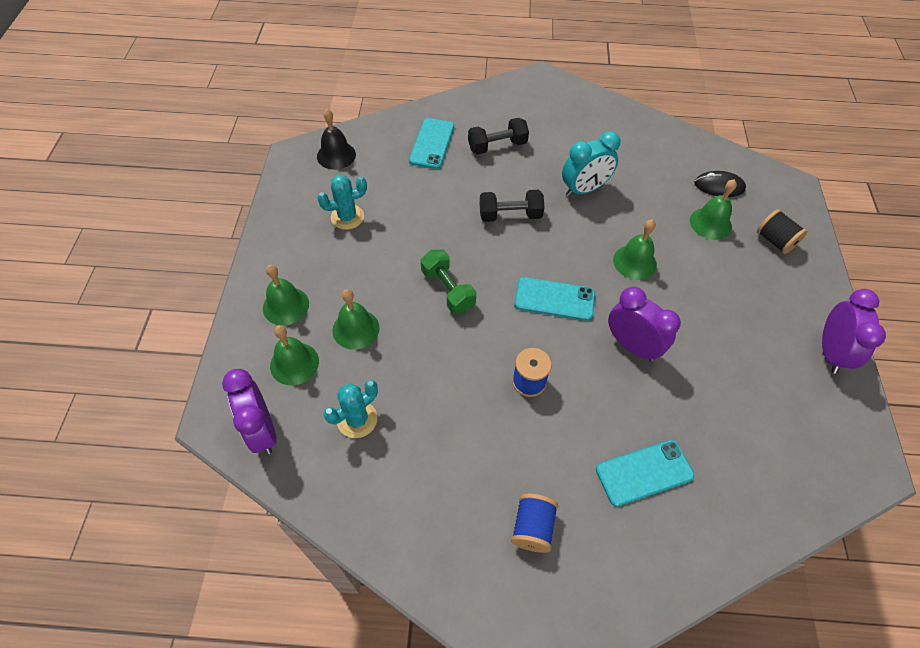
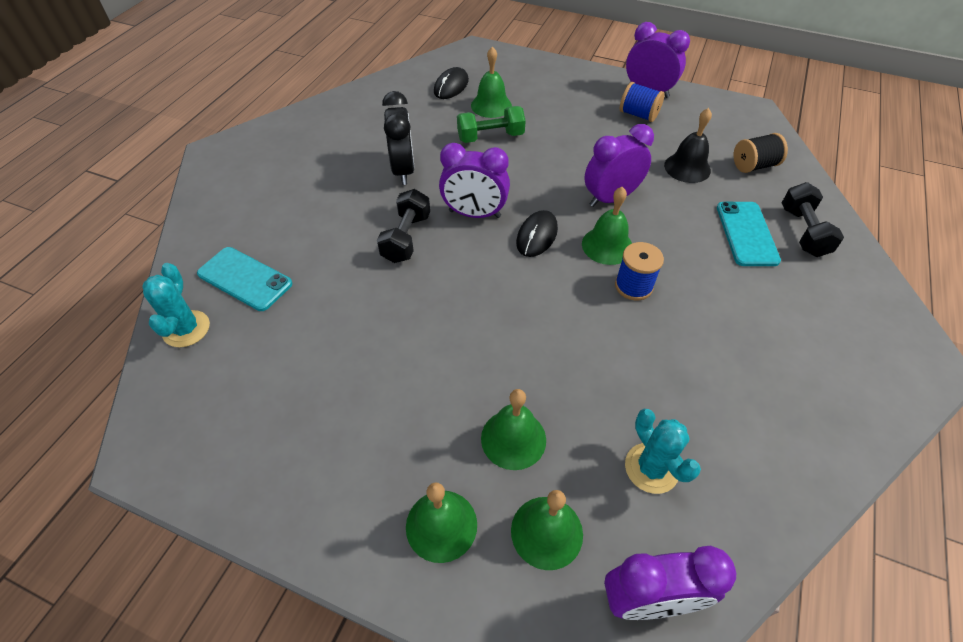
camera: 70 degrees left, 5 degrees down
(336, 155) = (186, 395): black bell -> black bell (687, 168)
(347, 217) = (316, 406): turquoise cactus -> turquoise cactus (186, 329)
(448, 290) = (489, 324): green dumbbell -> green dumbbell (490, 137)
(497, 146) = (294, 219): black dumbbell -> black dumbbell (803, 232)
(532, 527) = (800, 331): blue spool -> blue spool (638, 115)
(554, 299) = (537, 236): turquoise phone -> black mouse
(558, 250) = (474, 214): none -> purple clock
(584, 189) = (403, 170): turquoise clock -> black clock
(634, 262) = (514, 165): green bell -> green bell (607, 245)
(775, 241) = (528, 79): black spool -> black spool (753, 166)

